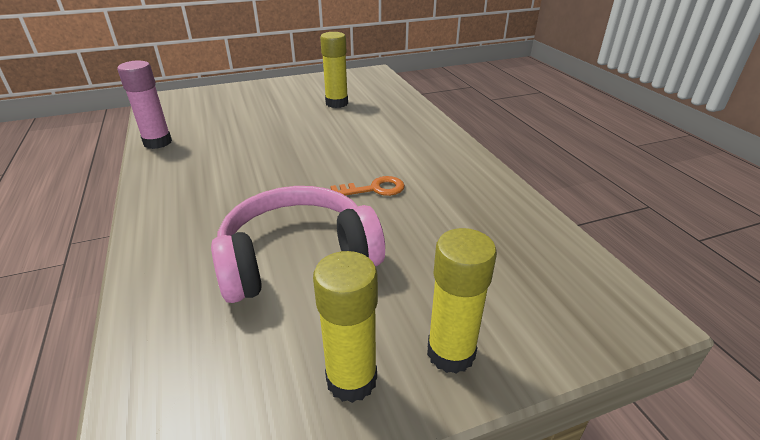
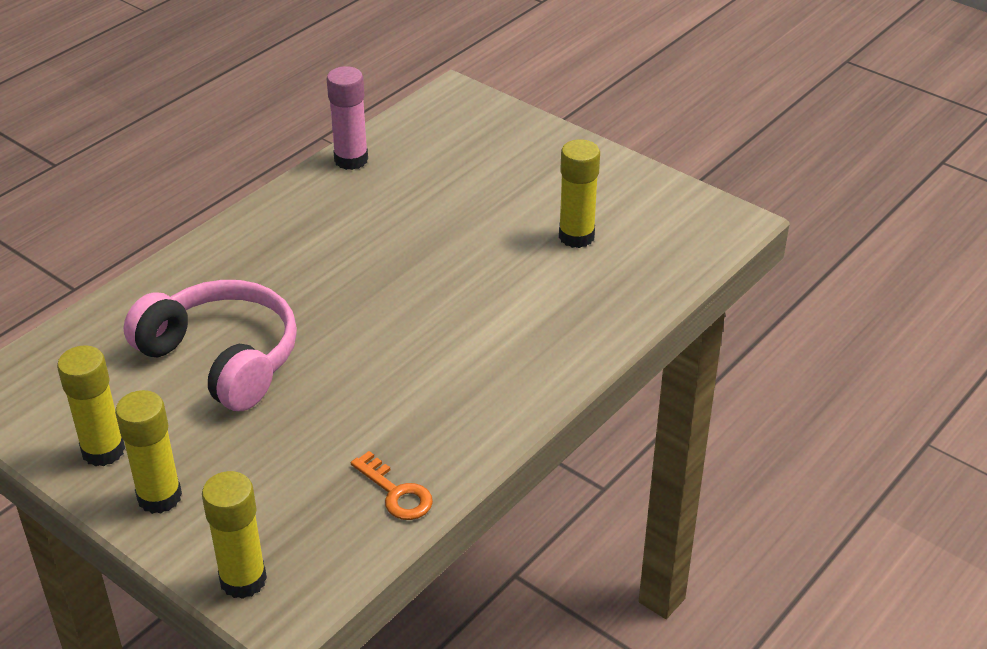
camera: 60 degrees right, 5 degrees up
(374, 189) = (376, 359): orange key -> orange key (396, 493)
(590, 326) = (243, 580): none -> yellow glue stick

